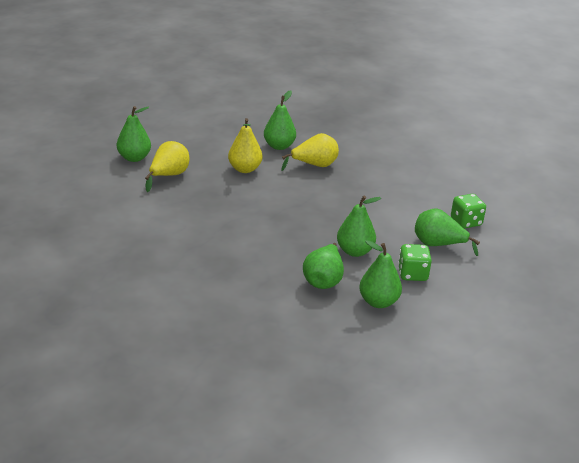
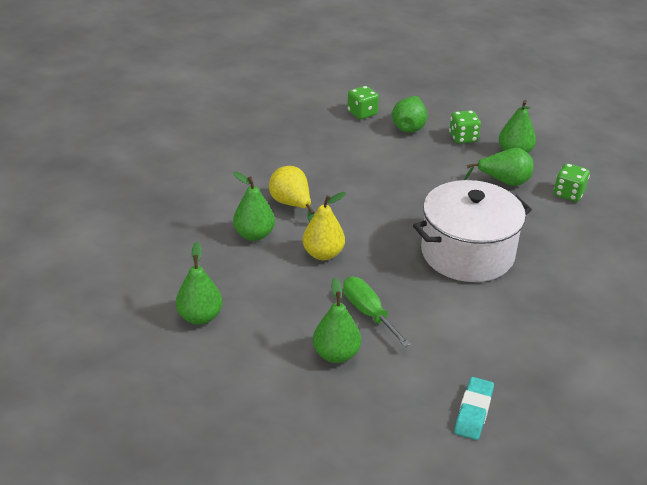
camera: 100 degrees left, 5 degrees up
(49, 196) = (473, 411): none -> turquoise eraser
(168, 176) = (368, 313): yellow pear -> green screwdriver
(218, 233) = (467, 253): none -> white pot
(291, 317) = (568, 194): none -> green dice
(354, 251) = (447, 168): green pear -> green pear (200, 317)

